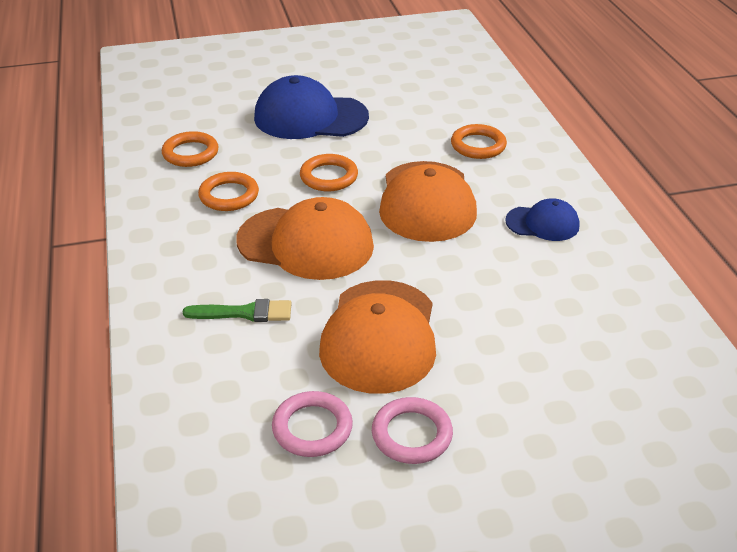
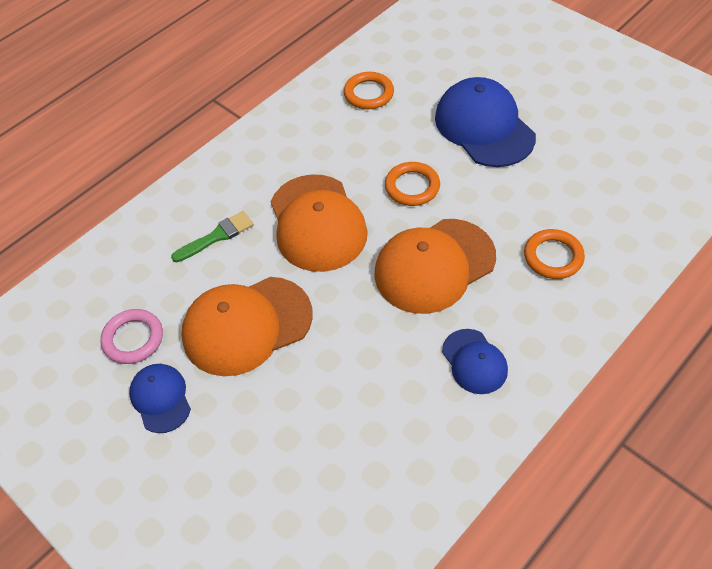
camera: 60 degrees right, 15 degrees up
(229, 195) = (337, 147): orange ring -> none
(244, 313) = (217, 236): green brush -> green brush turned 90 degrees counterclockwise
(412, 434) = (161, 398): pink ring -> blue cap

